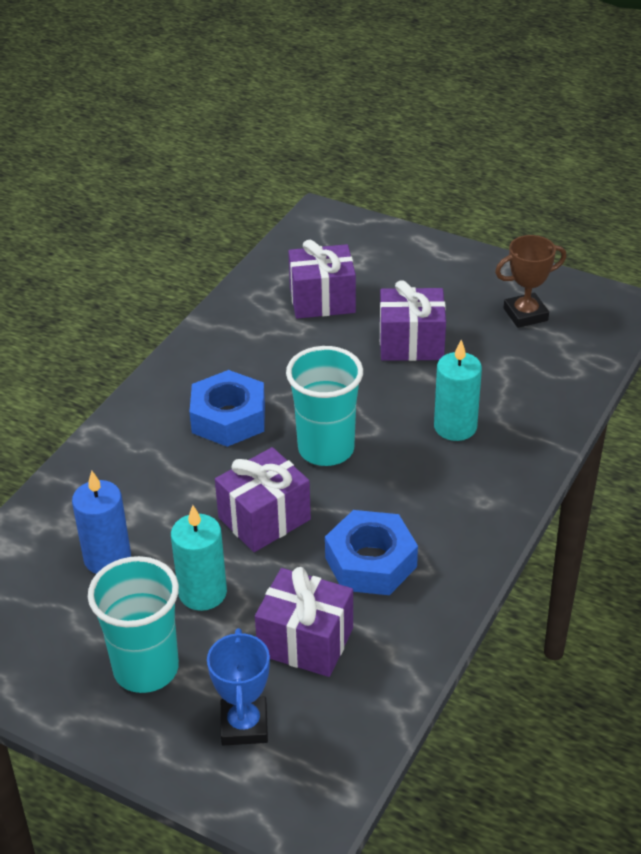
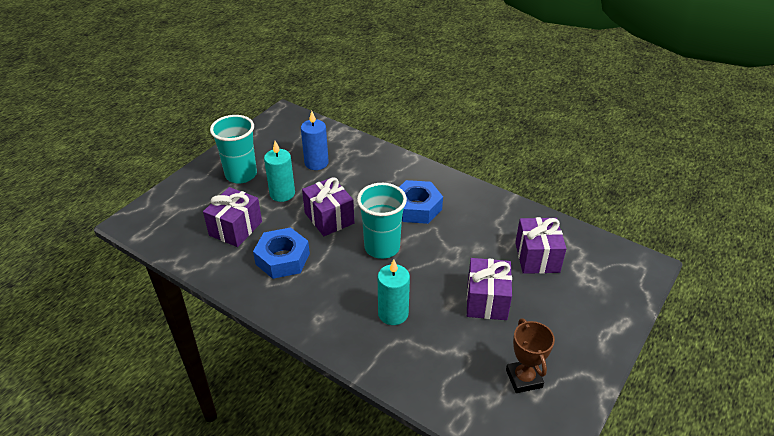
camera: 95 degrees right, 0 degrees up
(244, 725) = (193, 204): blue trophy -> none

